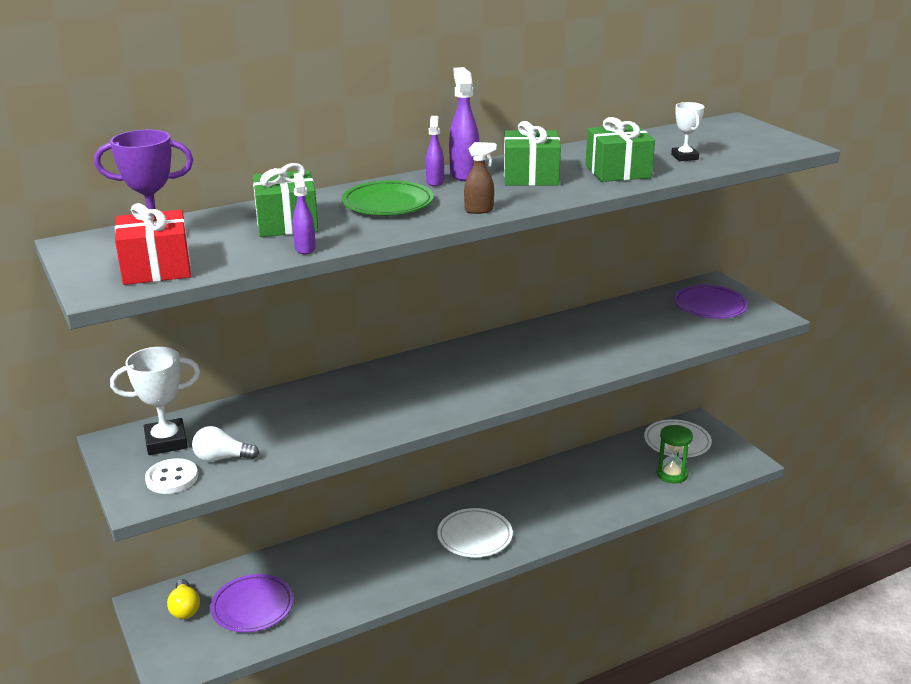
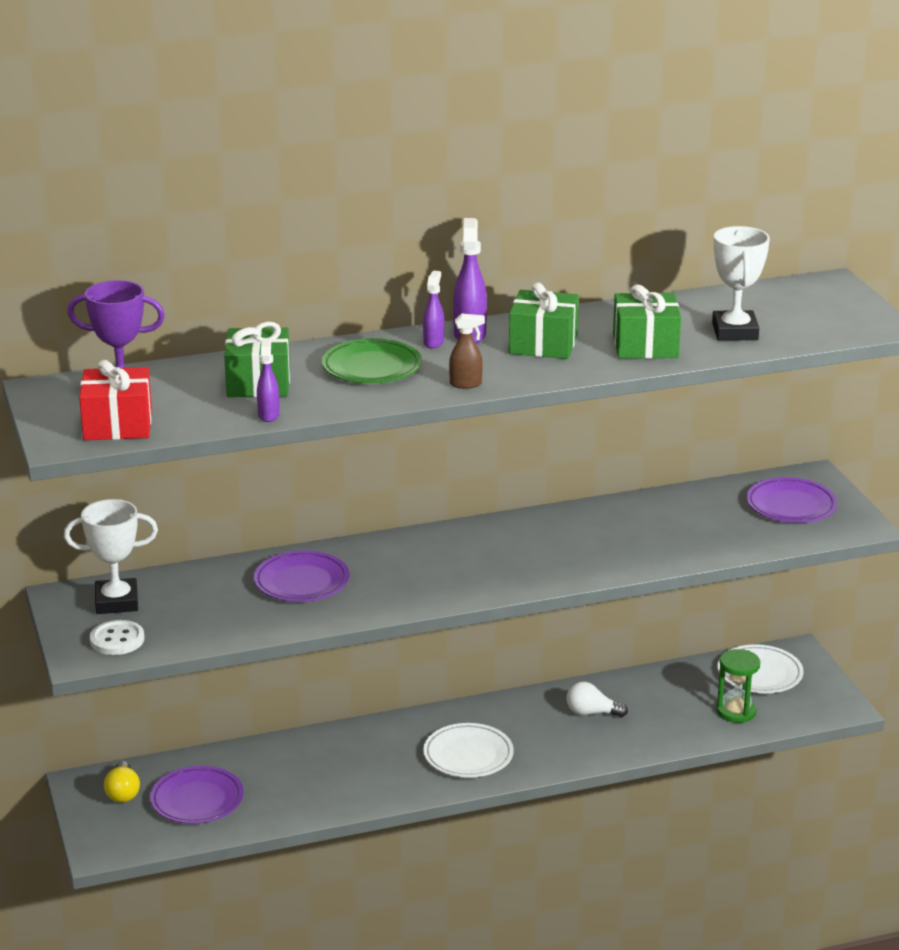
camera: 10 degrees right, 0 degrees up
(222, 458) = (172, 625): white light bulb -> white light bulb (591, 713)
(332, 406) = (302, 582): none -> purple plate
(684, 157) = (735, 332): white trophy -> white trophy, size x1.67

